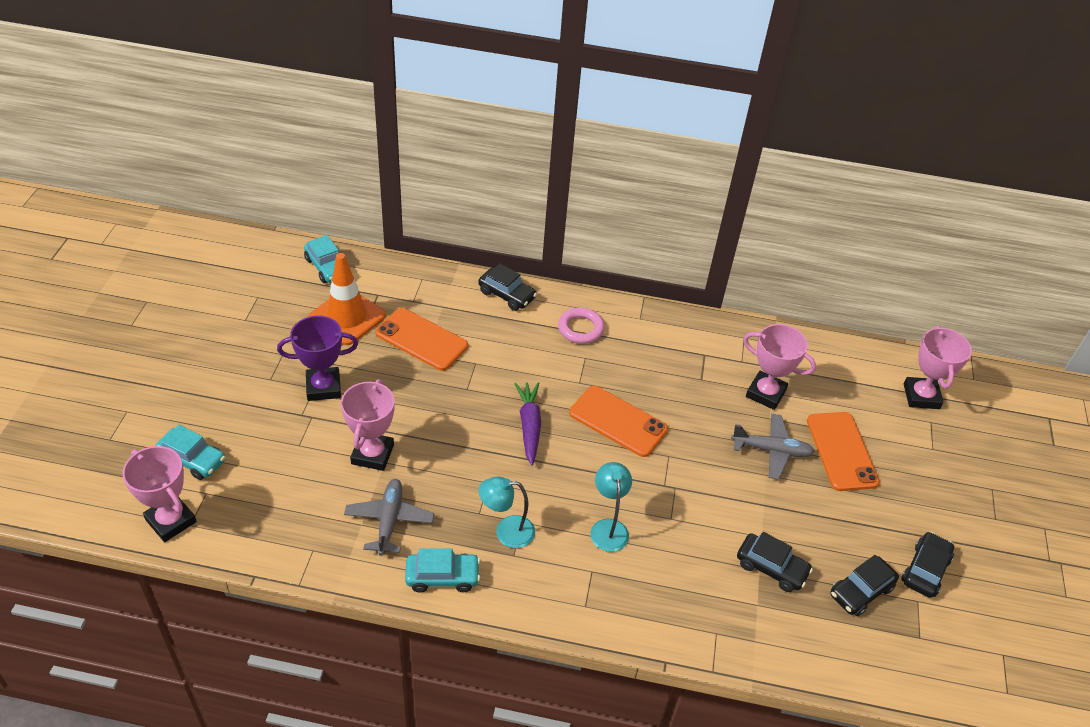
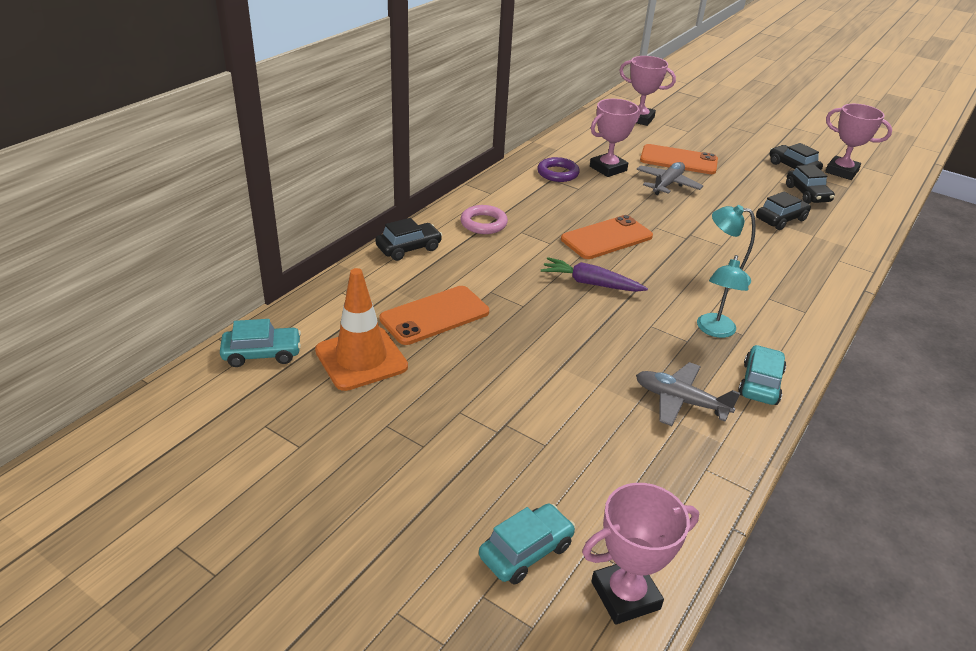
camera: 65 degrees left, 10 degrees down
(323, 387) = (464, 403): purple trophy -> none
(372, 454) = (584, 390): pink trophy -> pink trophy (841, 171)
(720, 356) = (558, 173): none -> purple ring

